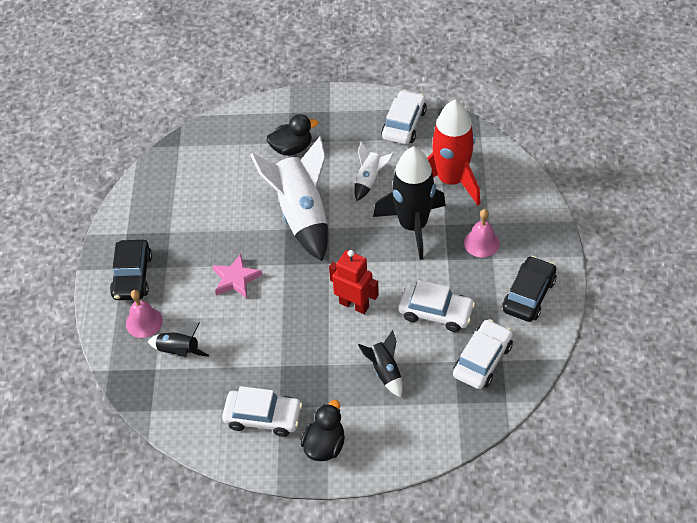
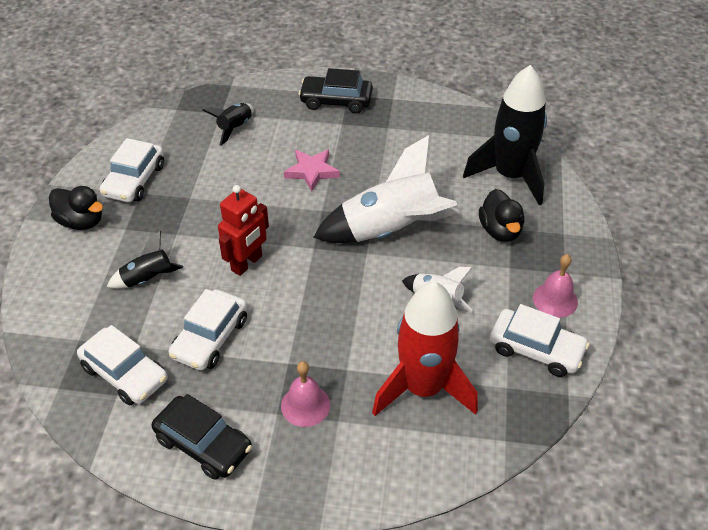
camera: 95 degrees right, 5 degrees down
(144, 322) = (277, 107): pink bell -> pink bell (555, 300)
(413, 226) = (351, 334): black rocket -> black rocket (510, 176)

